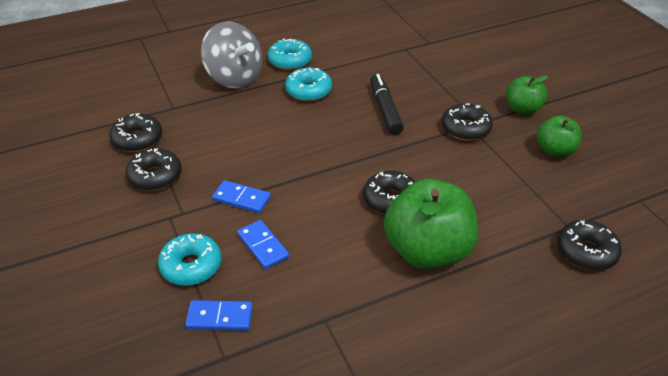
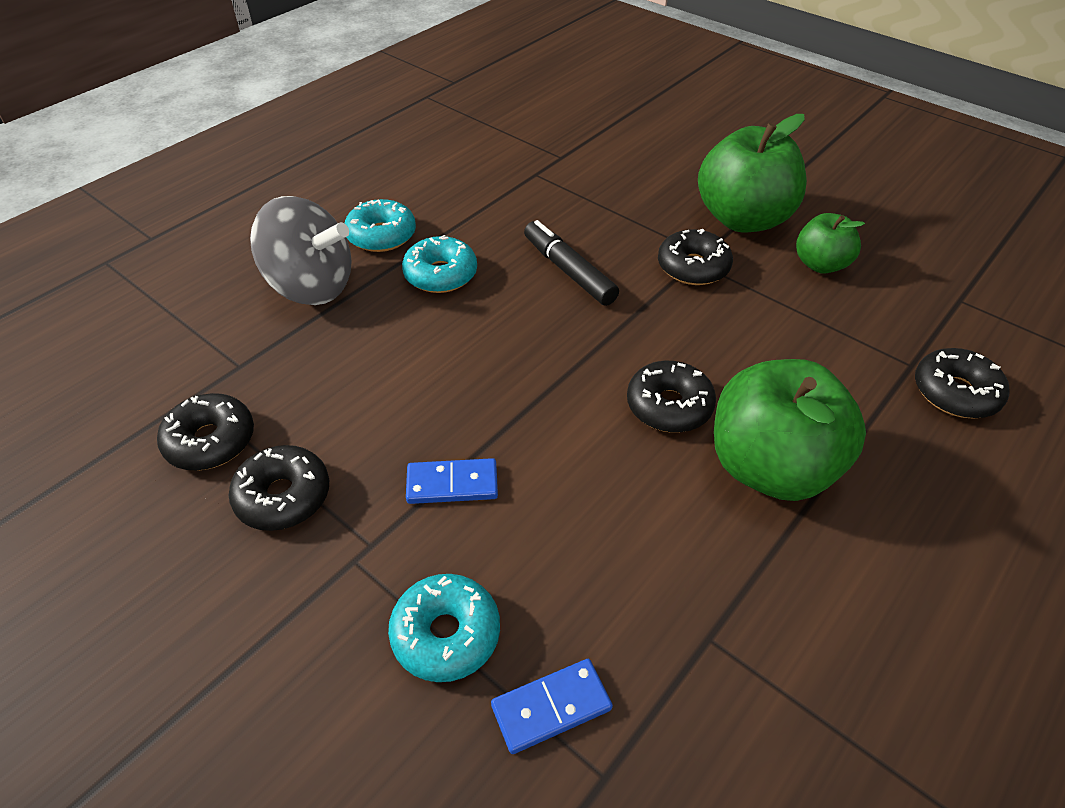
camera: 25 degrees left, 5 degrees up
(263, 246) = (537, 552): blue domino -> none
(522, 109) = (743, 219): green apple -> green apple, size x1.81

